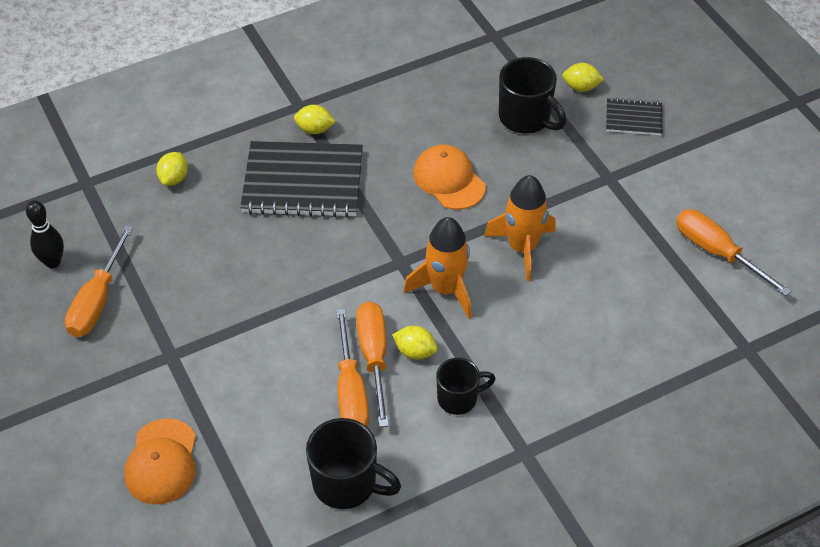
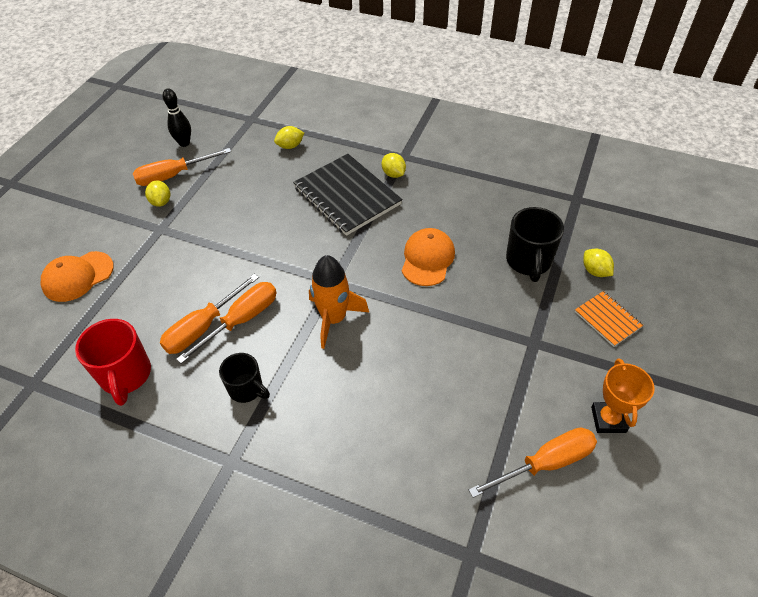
camera: 50 degrees right, 0 degrees up
(347, 484) = (125, 375): black mug -> red mug
(415, 351) = (265, 338): yellow lemon -> yellow lemon (161, 202)
(522, 248) = (413, 336): orange rocket -> none
(633, 118) = (607, 319): black notebook -> orange notebook
(717, 189) = (608, 419): none -> orange trophy
(717, 252) = (545, 463): orange screwdriver -> orange screwdriver turned 60 degrees clockwise

